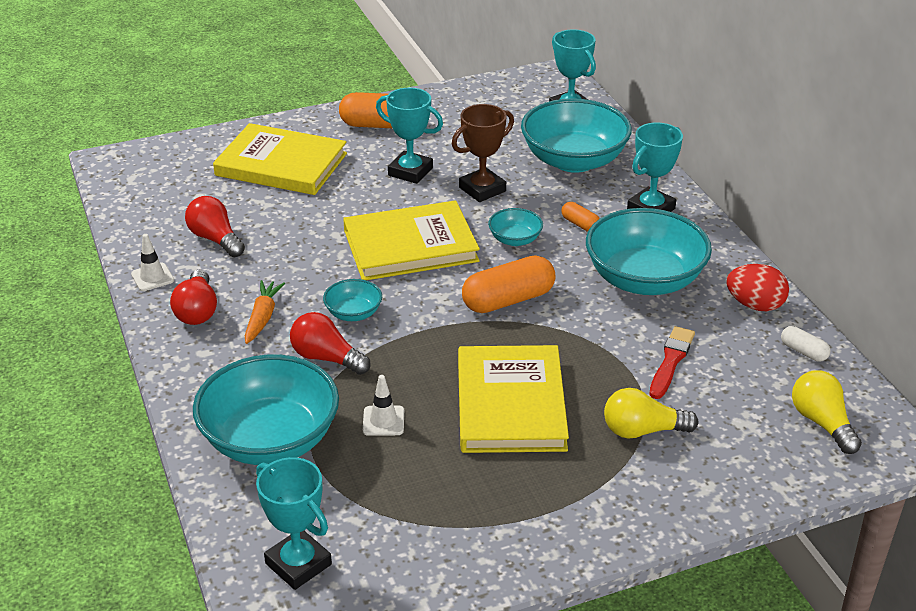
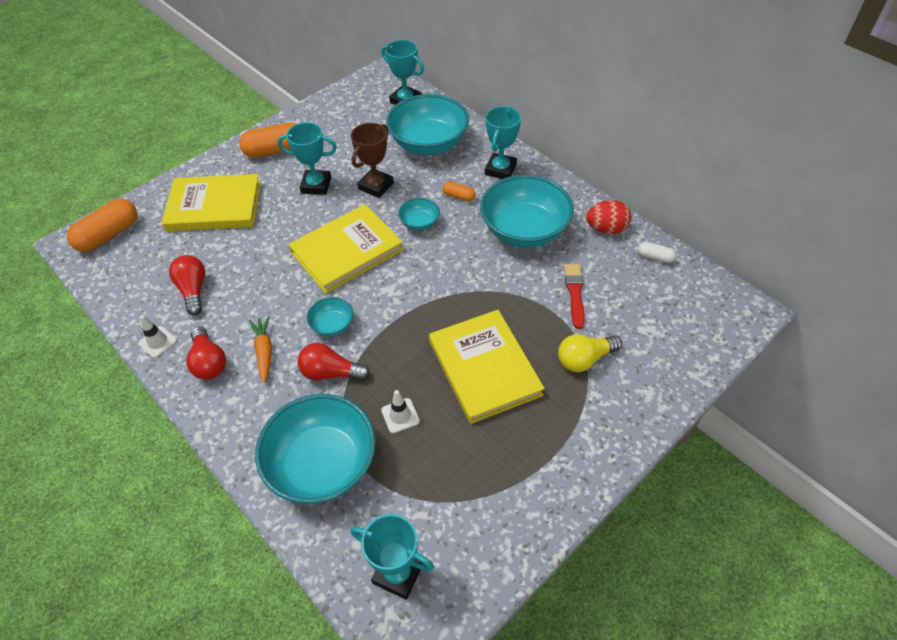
camera: 20 degrees left, 15 degrees up
(215, 239) = (193, 290): red light bulb -> red light bulb turned 45 degrees clockwise
(508, 300) = (439, 277): orange capsule -> orange capsule (108, 235)
(822, 423) = (694, 312): yellow light bulb -> none

